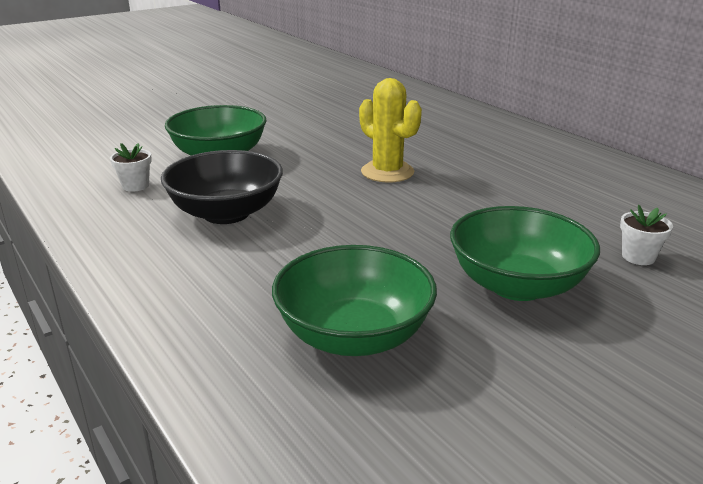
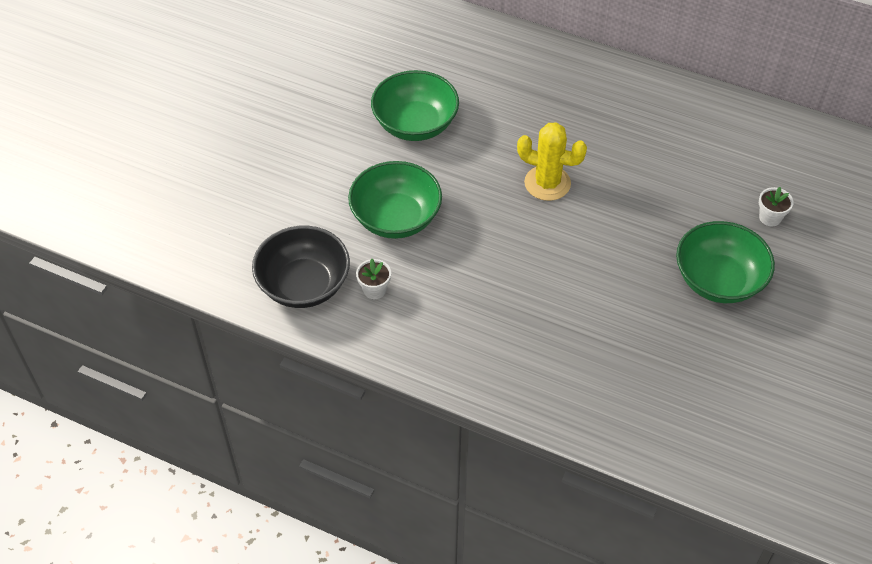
camera: 30 degrees left, 25 degrees up
(226, 213) = (479, 291): black bowl -> black bowl (304, 285)
(354, 335) = (662, 369): green bowl -> green bowl (415, 124)

